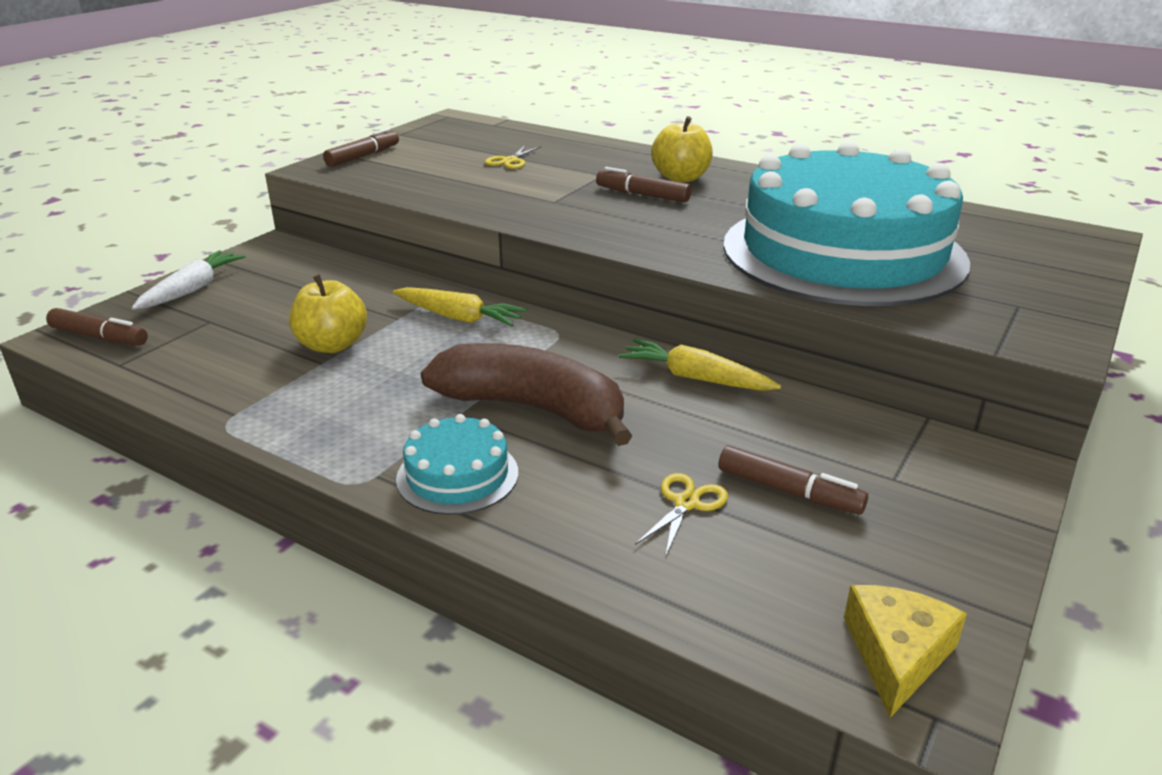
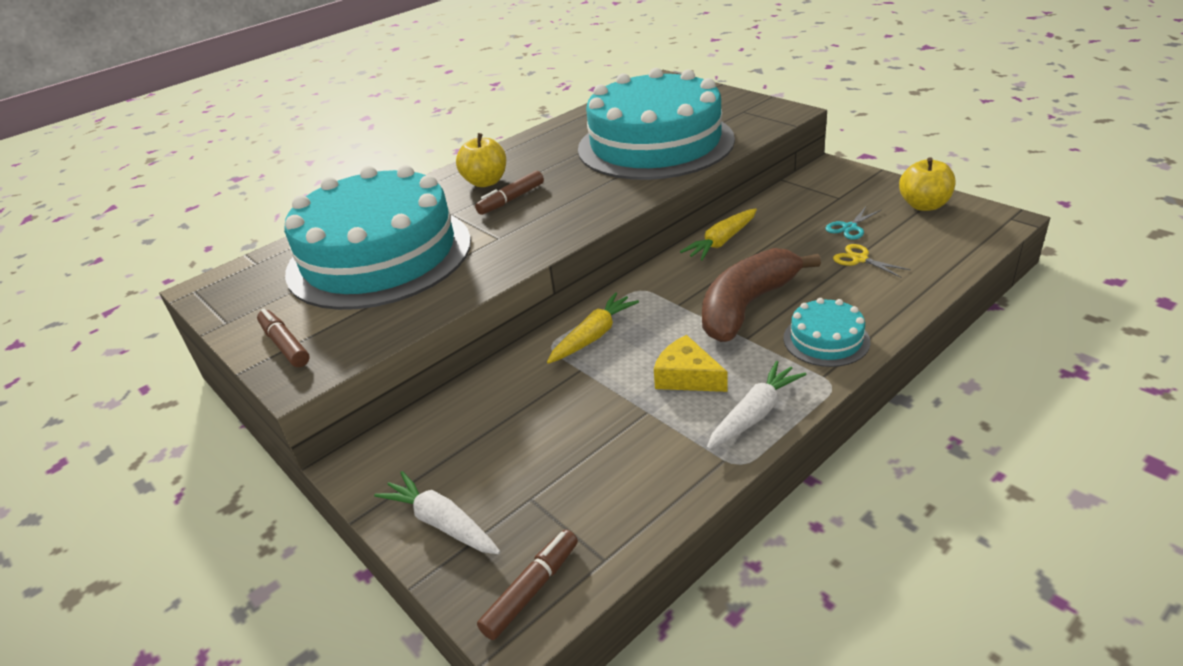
camera: 70 degrees left, 5 degrees up
(307, 428) = (754, 414): none -> white carrot
(332, 345) = (617, 407): yellow apple -> yellow apple (924, 205)
(510, 161) = (379, 255): yellow scissors -> turquoise cake
(789, 491) = (849, 227): brown marker -> turquoise scissors
(896, 654) = (974, 220): yellow cheese -> yellow cheese (687, 376)

